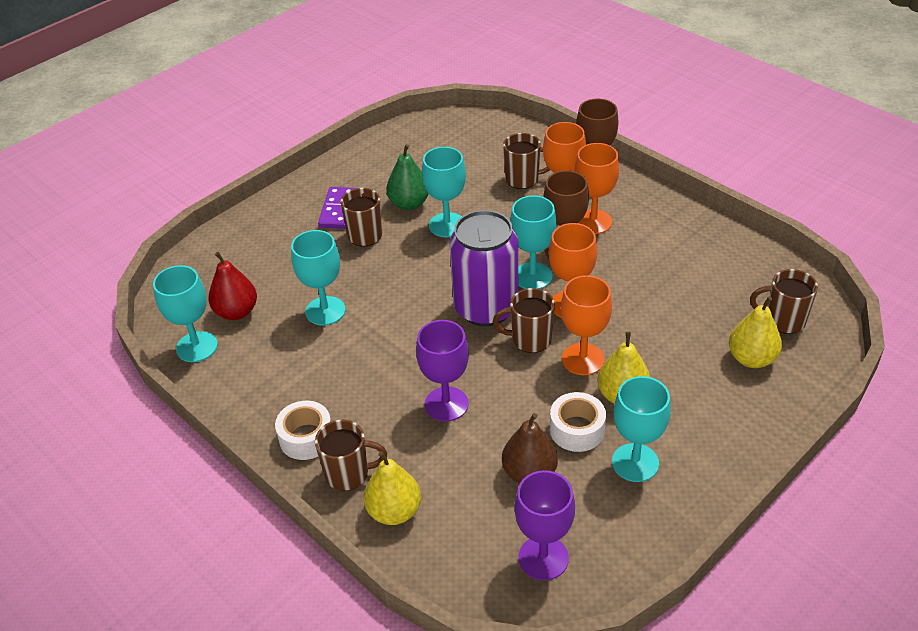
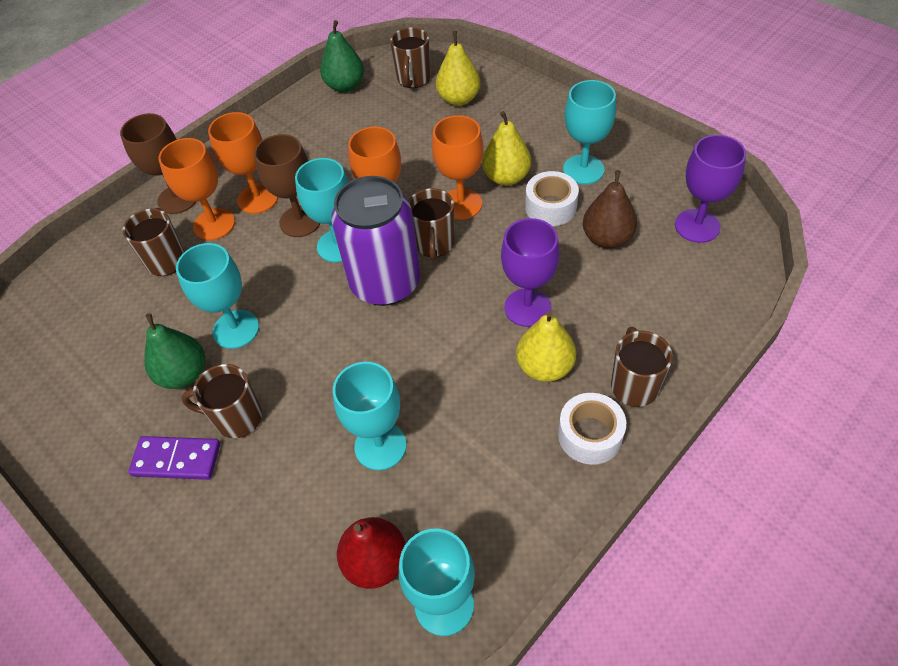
camera: 90 degrees left, 10 degrees up
(394, 511) = (673, 339): yellow pear -> yellow pear (544, 367)
(764, 267) = (345, 86): none -> green pear

